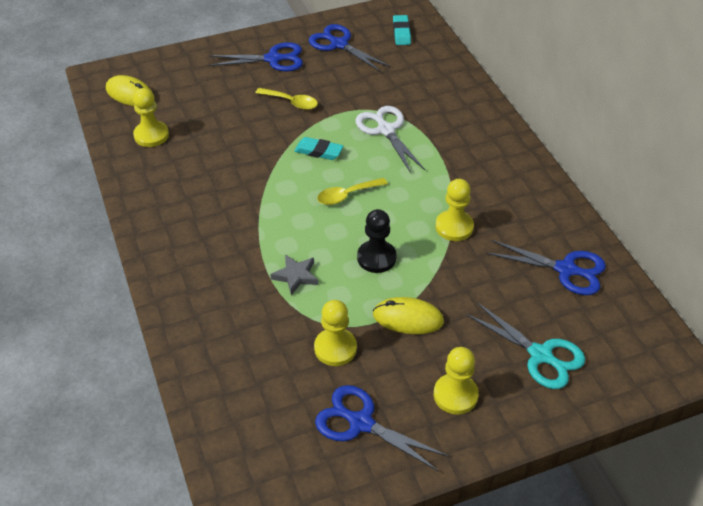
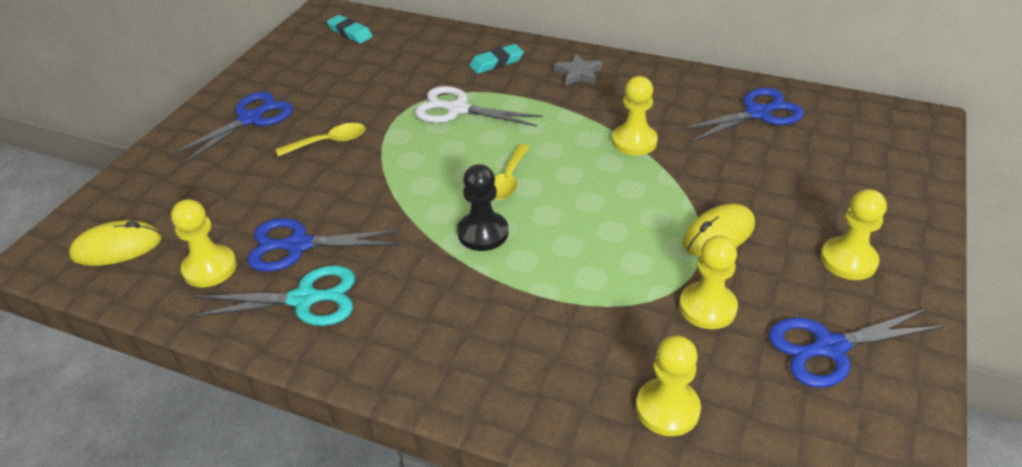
camera: 45 degrees left, 5 degrees down
(238, 373) = (667, 409): none -> yellow pawn
(296, 276) = (574, 278): grey star -> grey star (578, 73)
(318, 151) = (423, 164): turquoise eraser -> turquoise eraser (496, 62)
(339, 44) = (303, 71): blue scissors -> blue scissors (298, 245)
(376, 258) = (615, 209): black pawn -> black pawn (483, 233)
(540, 355) = (845, 182): turquoise scissors -> turquoise scissors (304, 299)

